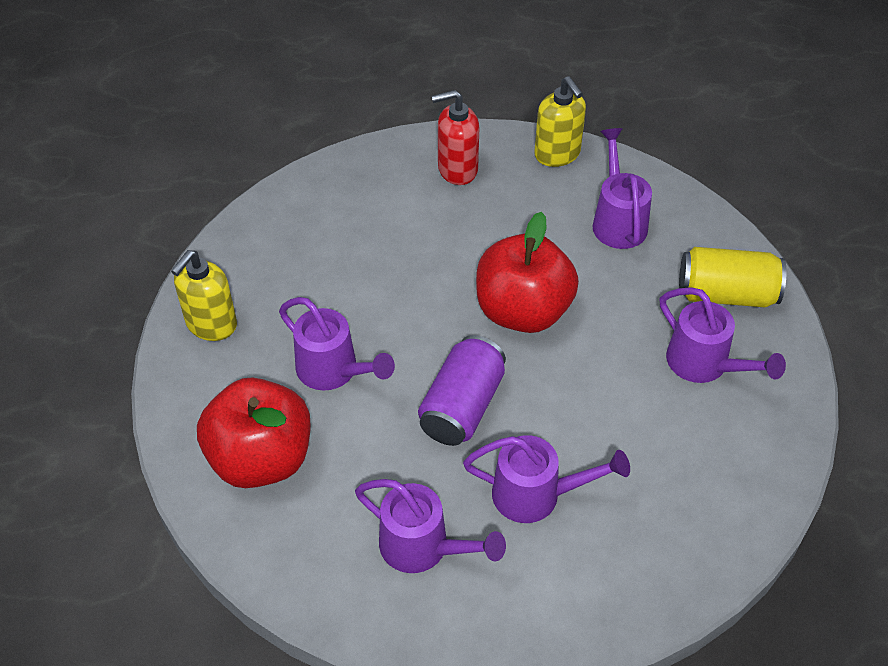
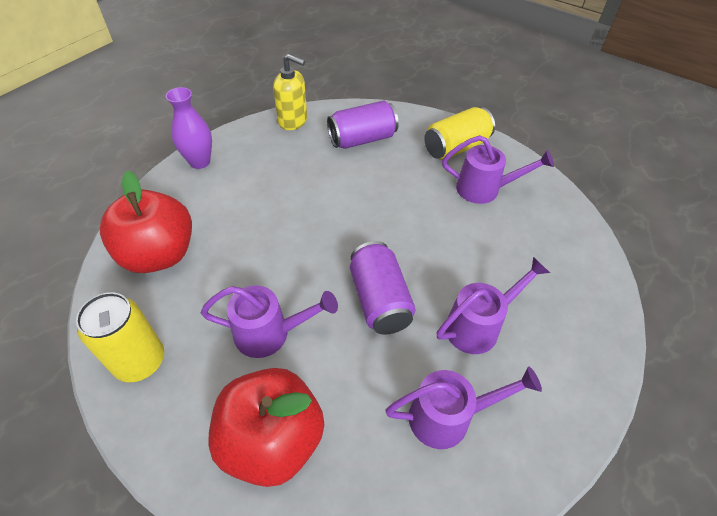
camera: 40 degrees left, 0 degrees up
(211, 324) = (140, 361): yellow soap dispenser -> yellow can
(413, 152) = (200, 162): none -> purple vase
(457, 169) = (238, 158): red soap dispenser -> none
(523, 311) = (359, 218): red apple -> red apple (159, 255)
(618, 221) = (362, 139): purple watering can -> purple can

